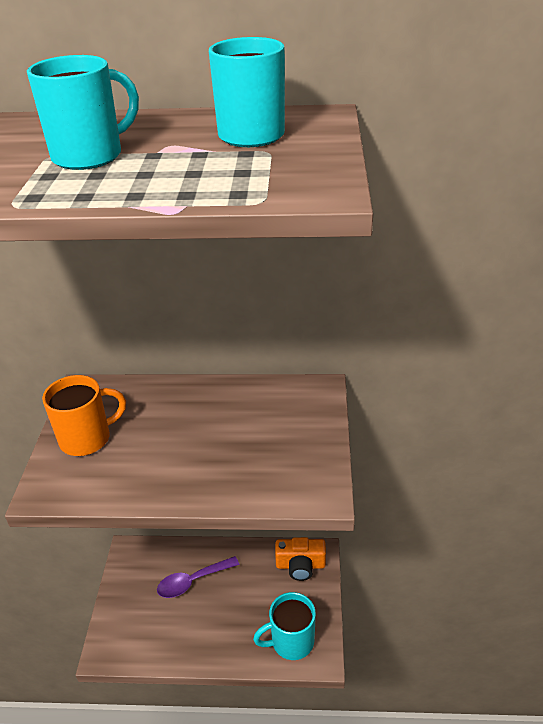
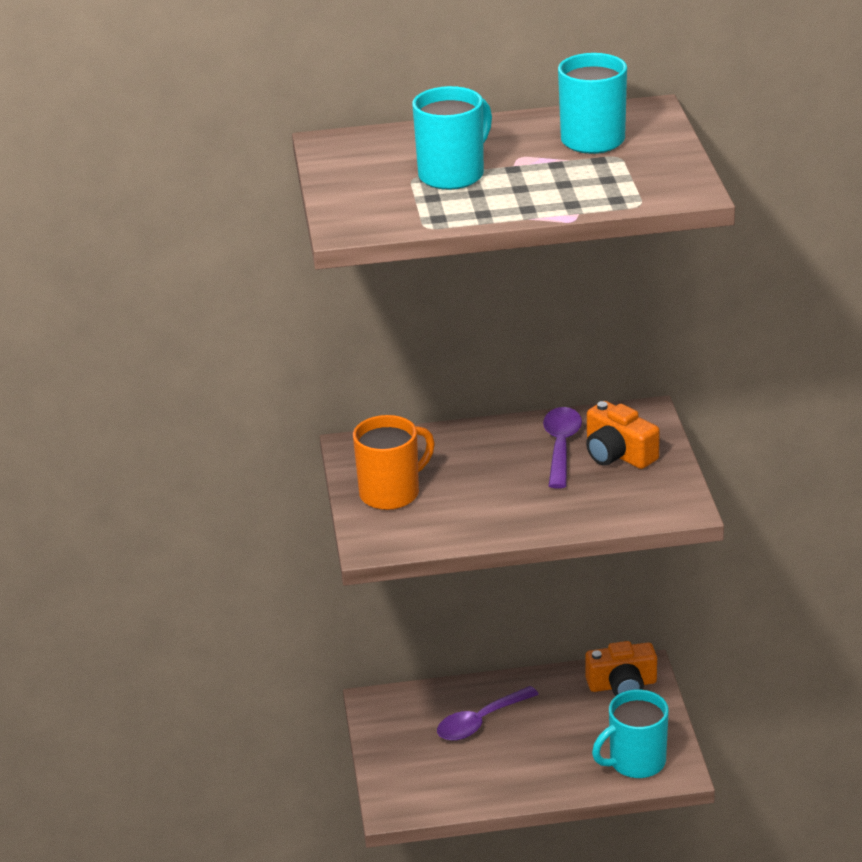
camera: 10 degrees left, 5 degrees down
(241, 411) = (561, 446): none -> purple spoon
(284, 426) = (618, 454): none -> orange camera

